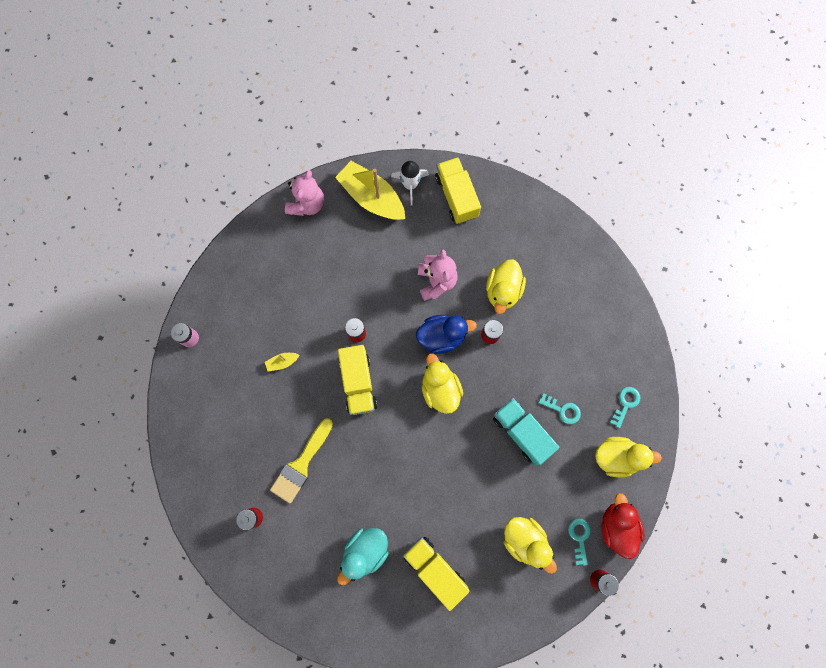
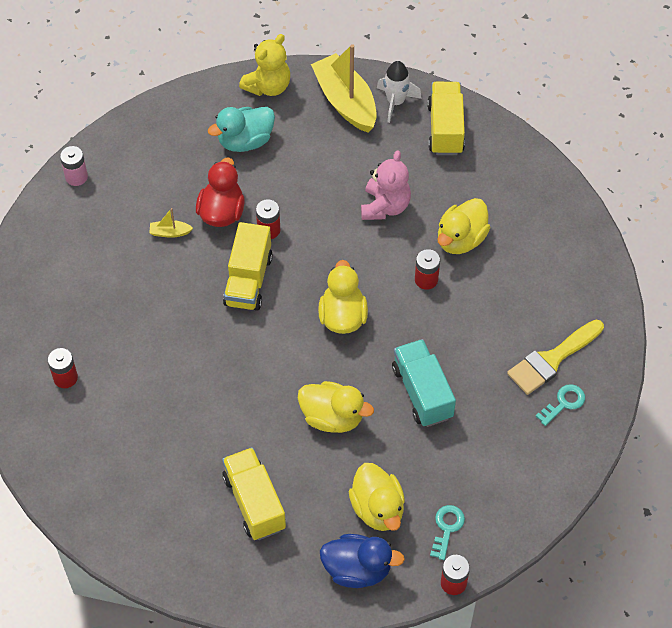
camera: 20 degrees right, 20 degrees down
(301, 464) = (145, 341): yellow brush -> yellow brush (552, 359)
(307, 204) = (268, 86): pink teddy bear -> yellow teddy bear
(365, 551) = (180, 456): turquoise duck -> turquoise duck (245, 141)
(442, 336) = (367, 264): blue duck -> blue duck (357, 569)
(562, 410) = (482, 385): turquoise key -> none
(616, 457) = (529, 456): yellow duck -> yellow duck (332, 417)
(617, 526) = (499, 532): red duck -> red duck (222, 212)

